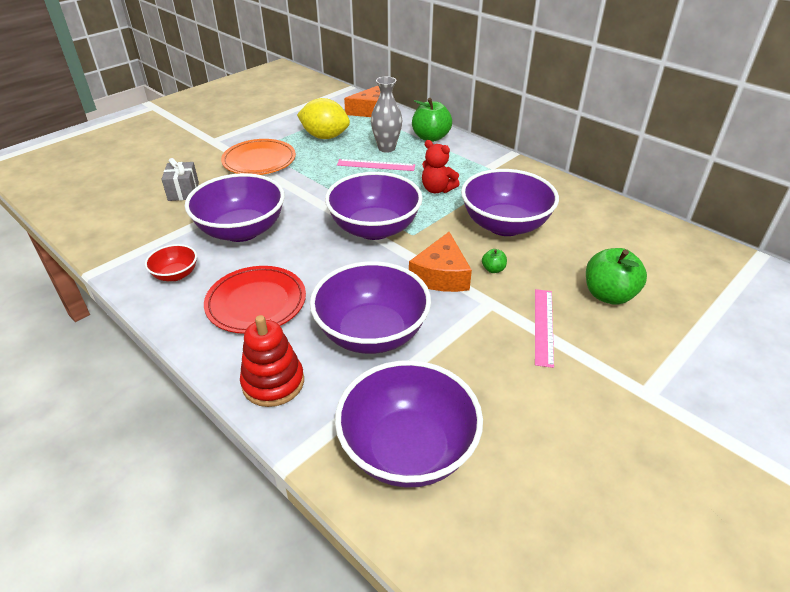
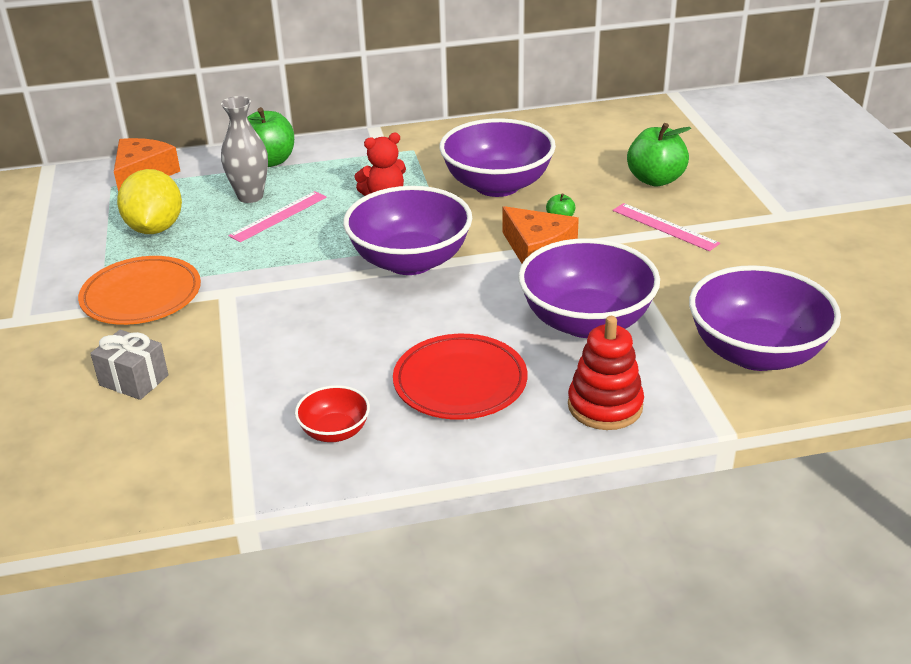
camera: 55 degrees left, 5 degrees down
(241, 230) = (297, 355): purple bowl -> none
(325, 137) = (155, 228): yellow lemon -> yellow lemon turned 60 degrees counterclockwise

